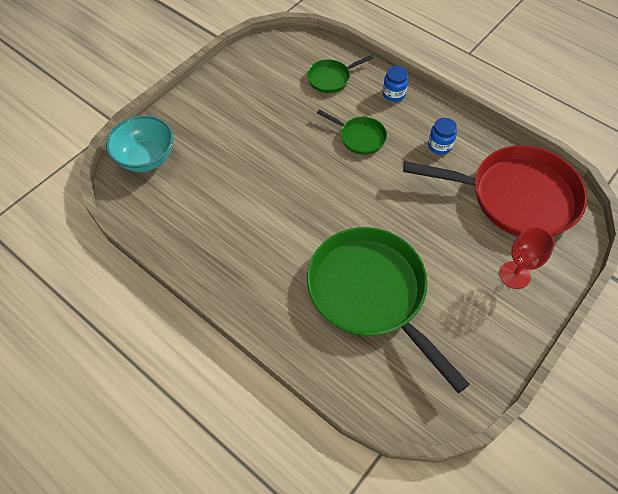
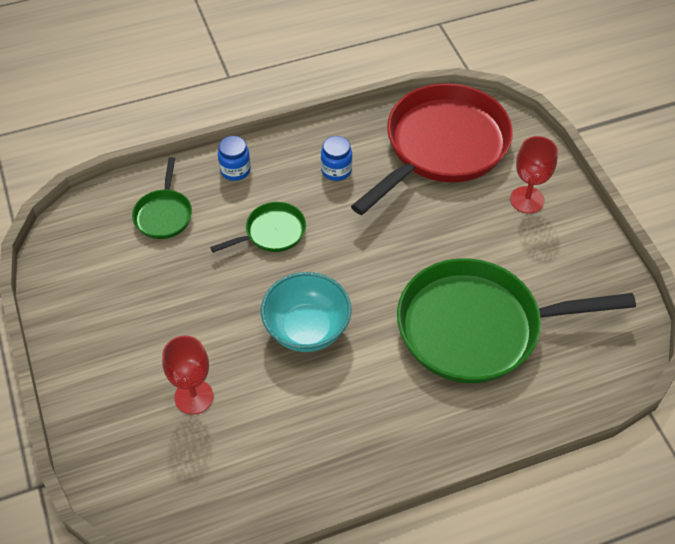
camera: 60 degrees left, 5 degrees down
(146, 158) = (133, 470): turquoise bowl -> turquoise bowl (307, 329)
(211, 161) = (194, 397): none -> red goblet

